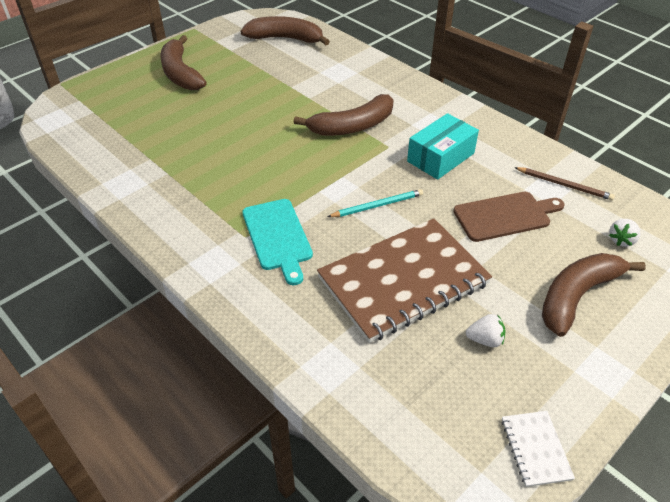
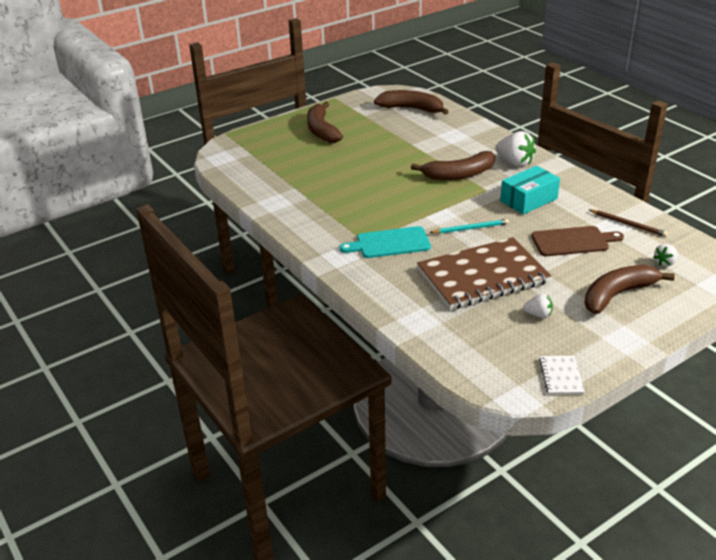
camera: 10 degrees right, 10 degrees down
(278, 237) = (390, 243): turquoise cutting board -> turquoise cutting board turned 90 degrees clockwise
(415, 105) = (514, 163): none -> white strawberry

